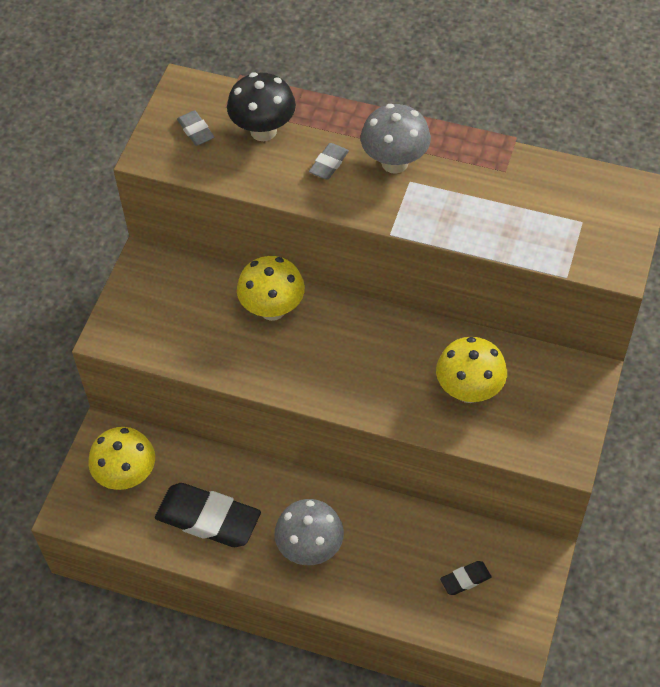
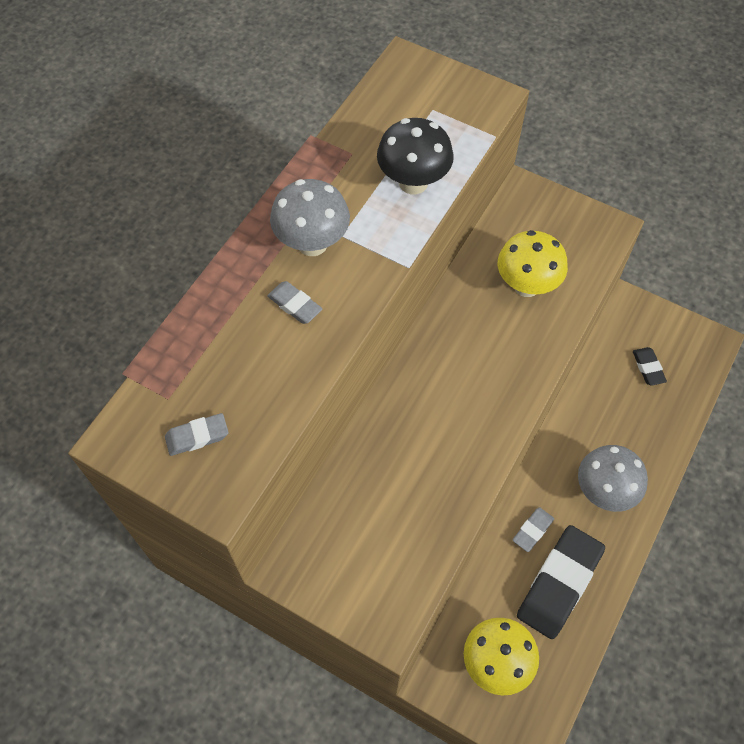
camera: 80 degrees left, 5 degrees up
(256, 490) = (532, 530): none -> grey eraser
(263, 131) = (223, 362): black mushroom -> black mushroom (413, 183)
(272, 309) = (392, 441): yellow mushroom -> none

